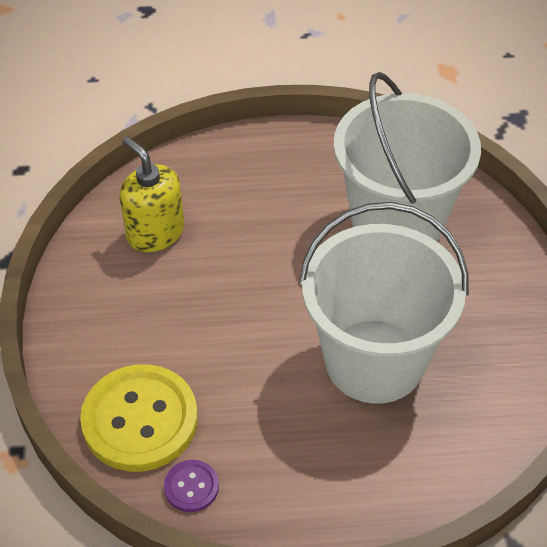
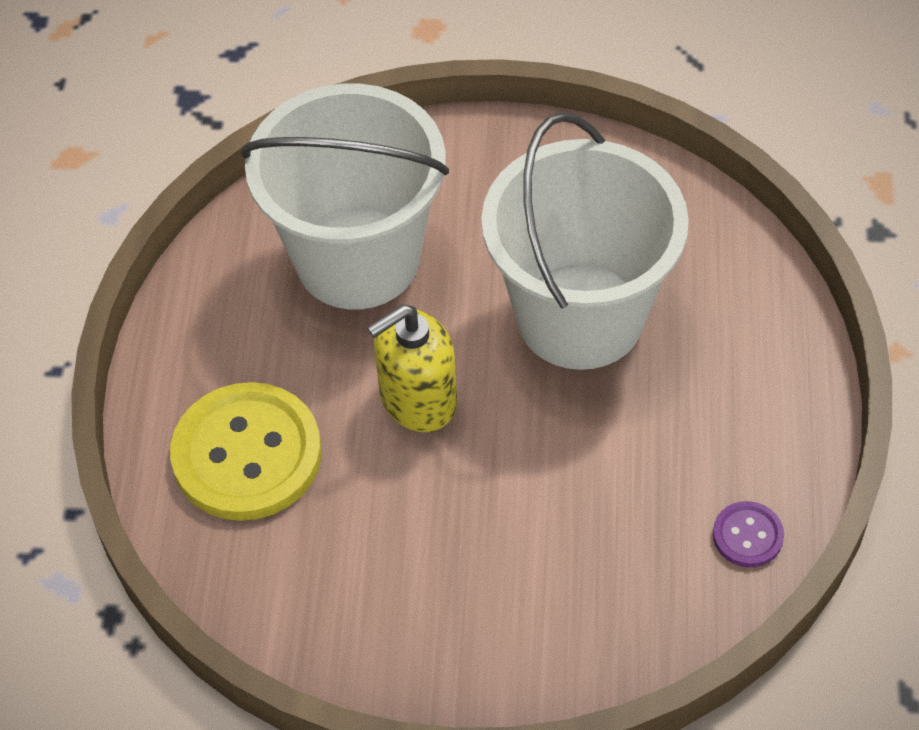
camera: 80 degrees left, 5 degrees up
(140, 420) = (642, 591): yellow button -> yellow button (247, 454)
(155, 232) = (313, 555): yellow soap dispenser -> yellow soap dispenser (417, 399)

